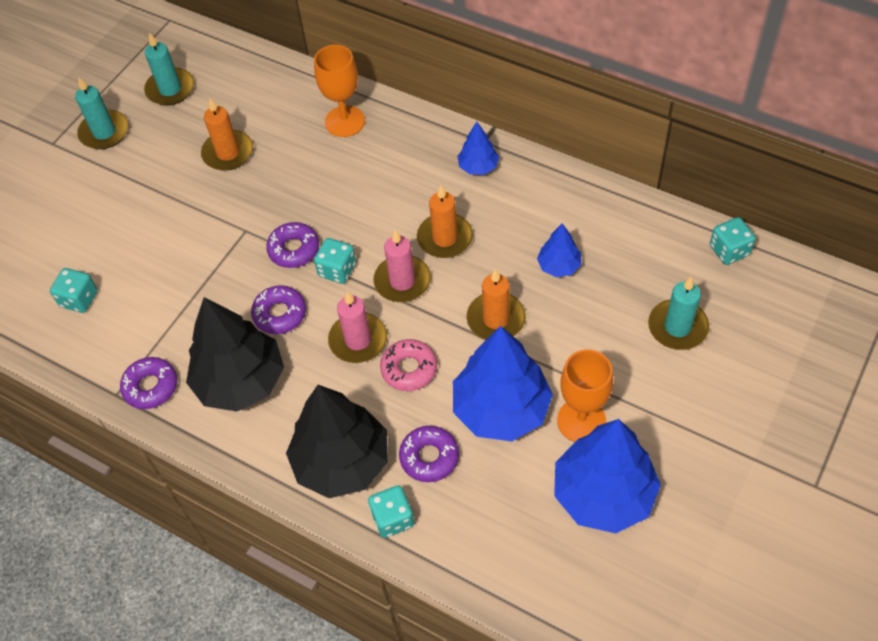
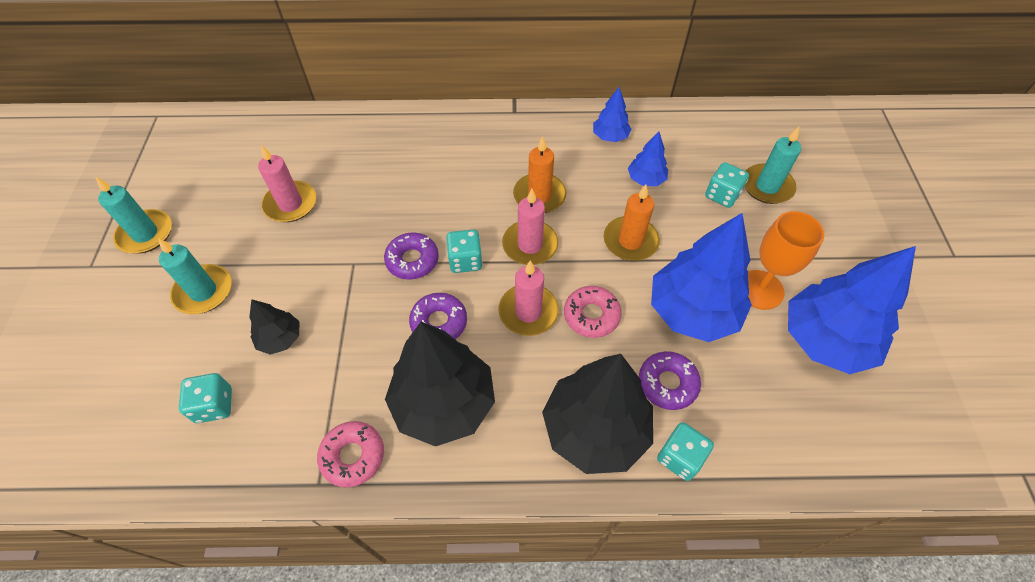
camera: 35 degrees left, 0 degrees up
(151, 387) = (353, 456): purple donut -> pink donut
(153, 269) = (280, 338): none -> black tree
(170, 89) = (195, 172): turquoise candle -> turquoise candle (203, 291)
(228, 153) = (290, 204): orange candle -> pink candle
(345, 121) = (385, 139): orange goblet -> none
(478, 166) = (524, 131): blue tree -> blue tree (610, 136)
(729, 250) = (755, 119): turquoise dice -> turquoise dice (722, 195)

